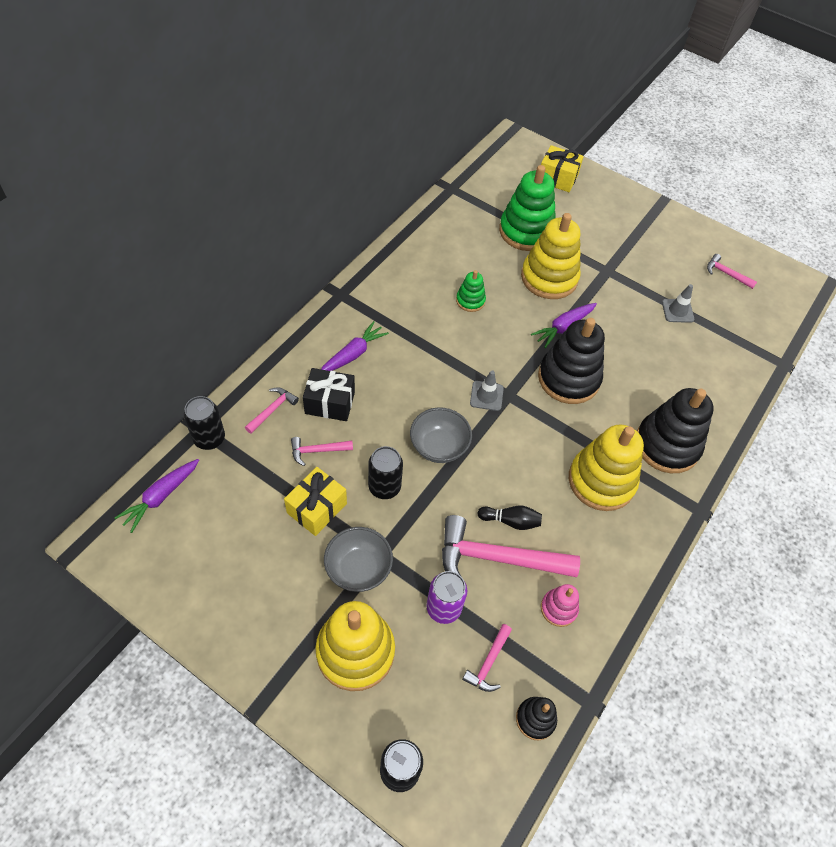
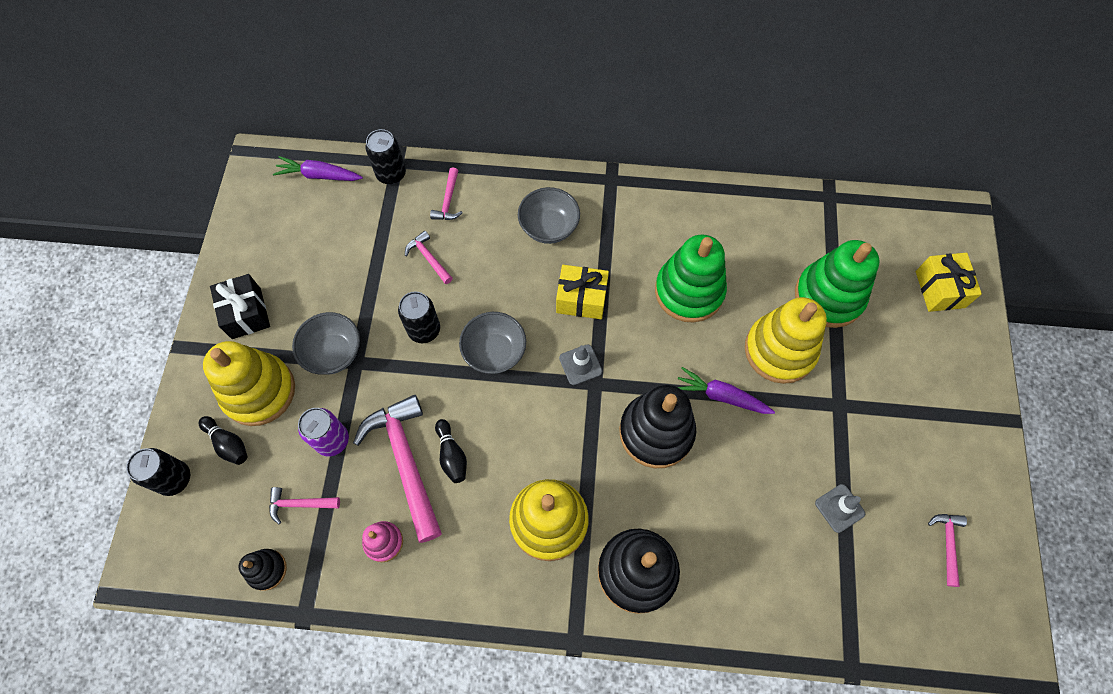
camera: 65 degrees right, 10 degrees up
(272, 409) = (448, 201): pink hammer -> pink hammer turned 90 degrees clockwise
(317, 508) = (372, 289): yellow gift -> yellow gift (581, 299)
(330, 403) = (484, 239): black gift -> black gift (246, 313)
(352, 354) = (549, 227): purple carrot -> grey bowl
(392, 703) = (228, 444): none -> black bowling pin
(470, 301) = (689, 291): green stacking toy -> green stacking toy, size x2.01

